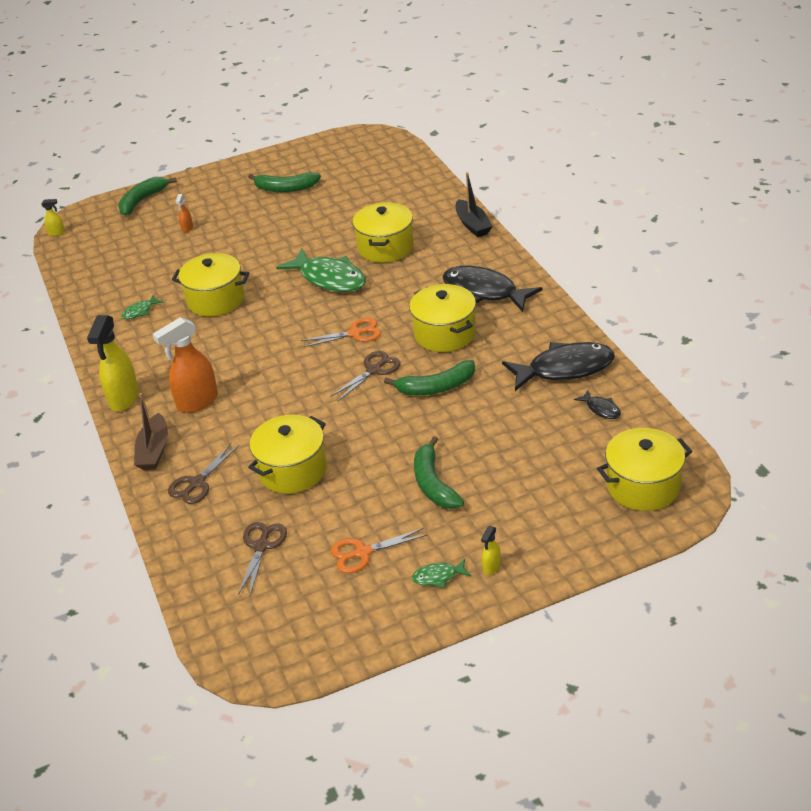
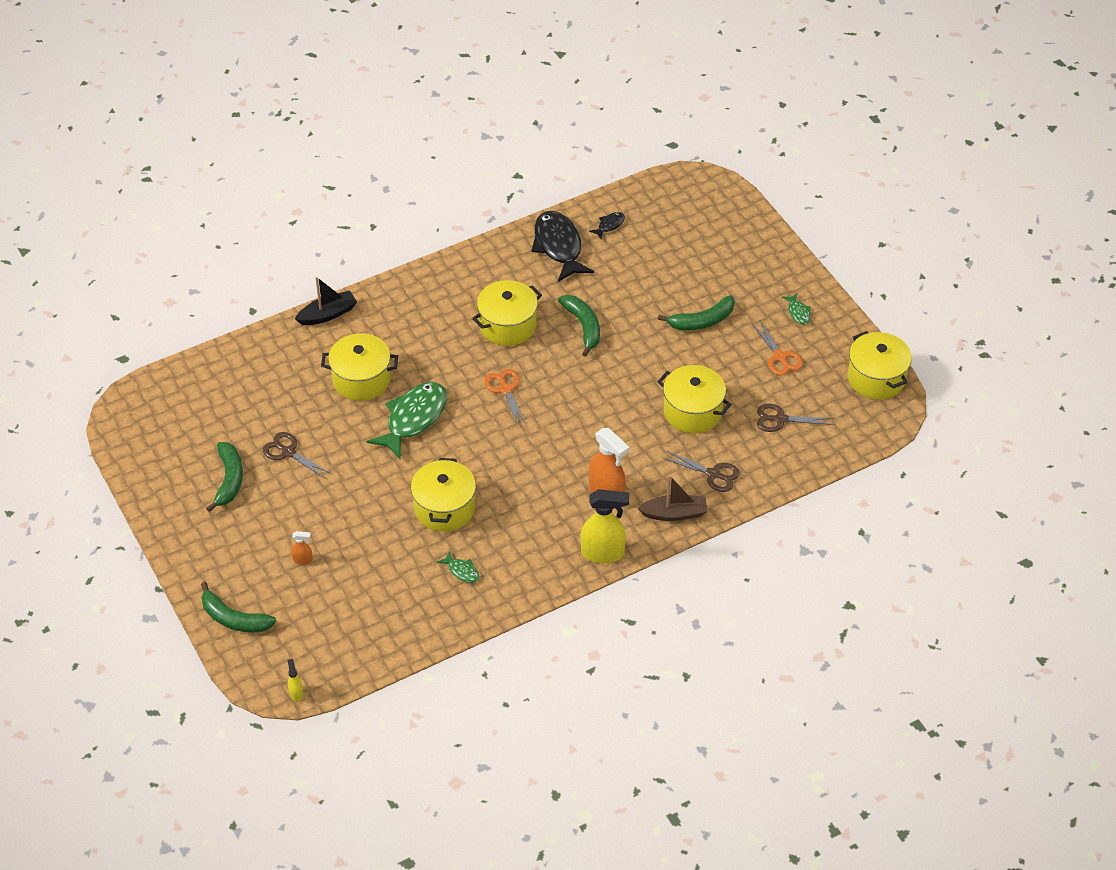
camera: 100 degrees left, 10 degrees up
(374, 370) = (560, 370): brown scissors -> brown scissors (288, 452)
(484, 292) = (444, 301): black fish -> none
(491, 567) = (785, 284): yellow spray bottle -> none
(643, 486) = (695, 204): yellow pot -> yellow pot (876, 378)

